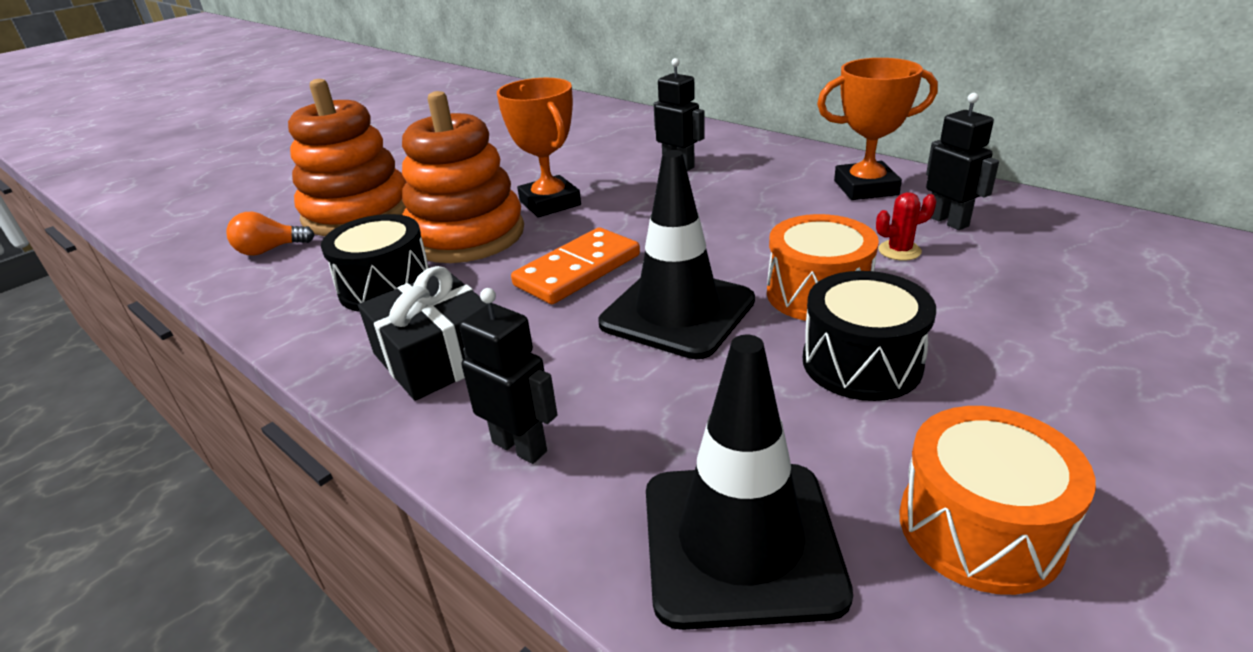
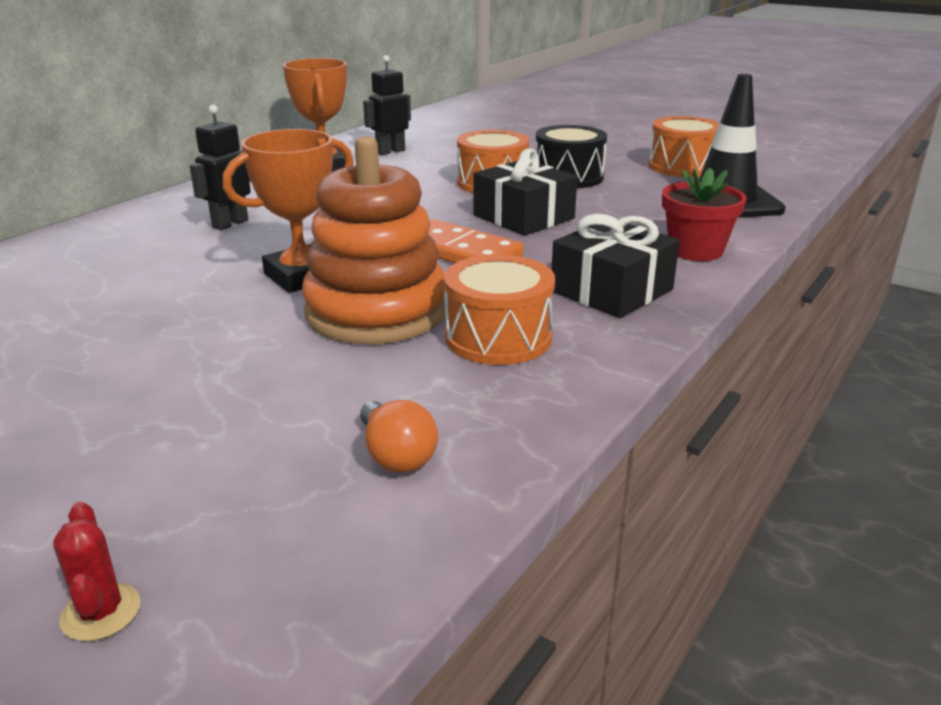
camera: 100 degrees left, 5 degrees down
(357, 212) = (277, 406): orange stacking toy -> none
(385, 286) = (498, 337): black drum -> orange drum
(520, 446) = (695, 250): black robot -> red flower pot
(677, 312) = (523, 217): black traffic cone -> black gift
(899, 251) = (432, 164): red cactus -> red cactus (101, 612)

